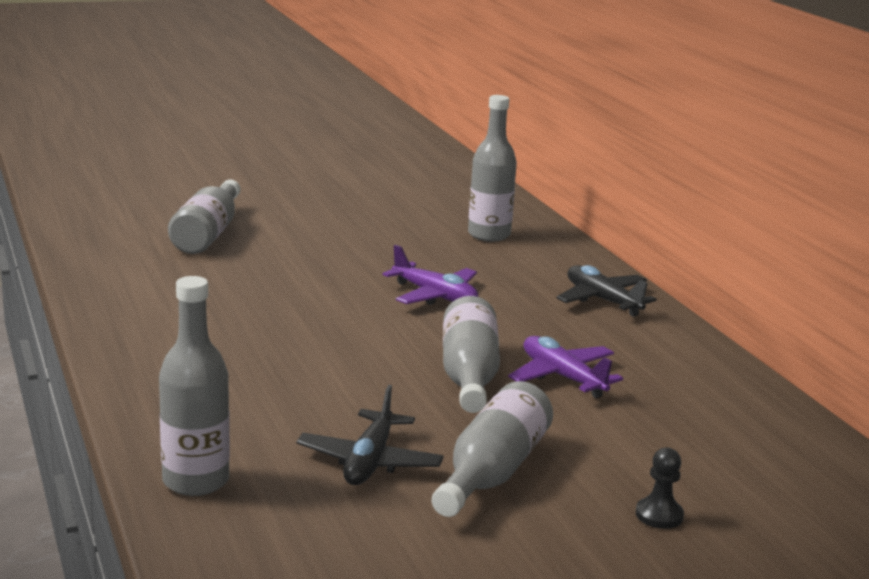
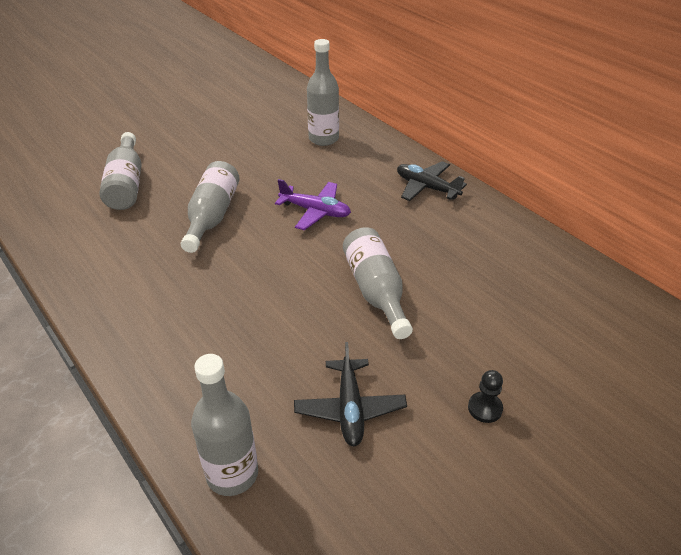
camera: 15 degrees left, 20 degrees up
(492, 472) = (438, 393): grey bottle -> grey bottle (212, 216)
(562, 377) = (438, 275): purple plane -> none
(659, 515) = (567, 404): black pawn -> black pawn (485, 408)

